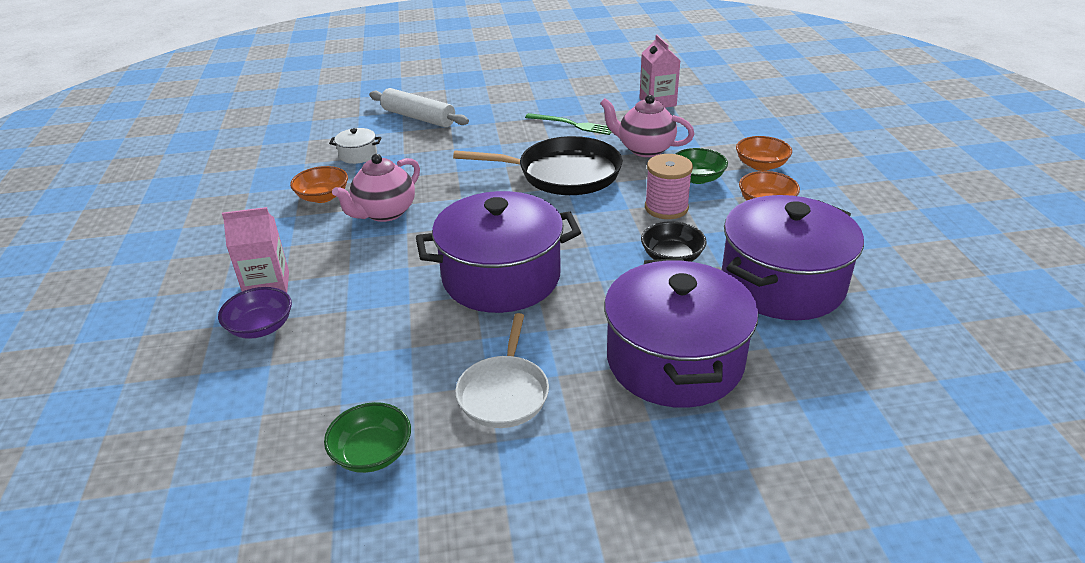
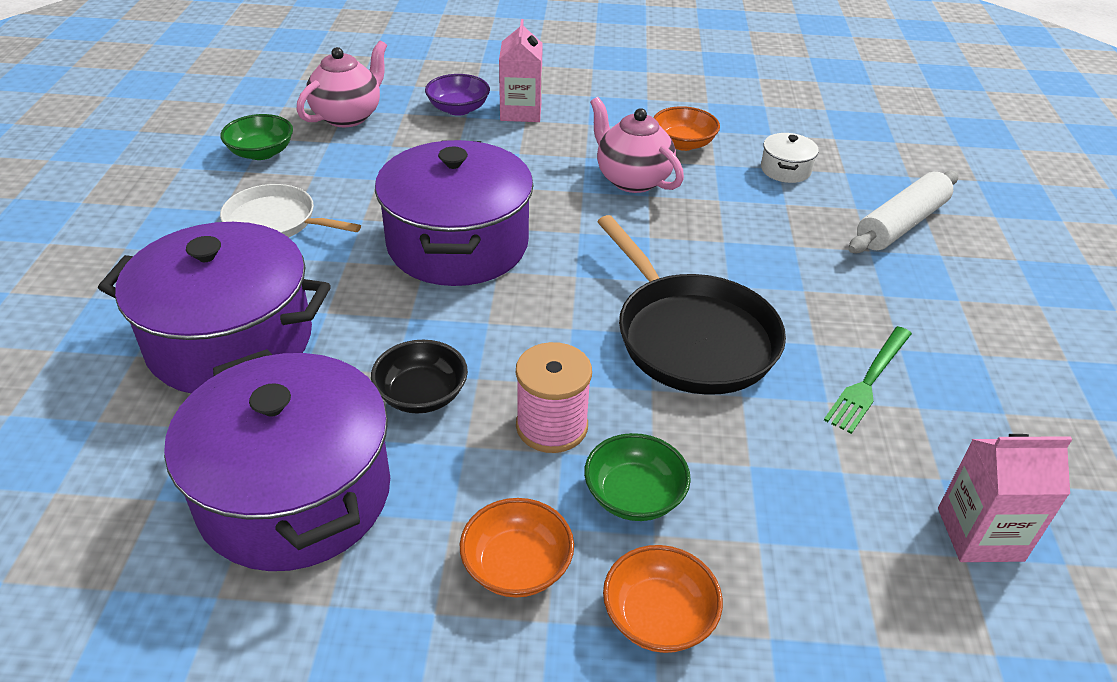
camera: 100 degrees right, 5 degrees up
(563, 174) = (691, 337): black pan -> black pan turned 45 degrees counterclockwise
(645, 149) = (758, 454): pink teapot -> pink teapot (348, 116)

